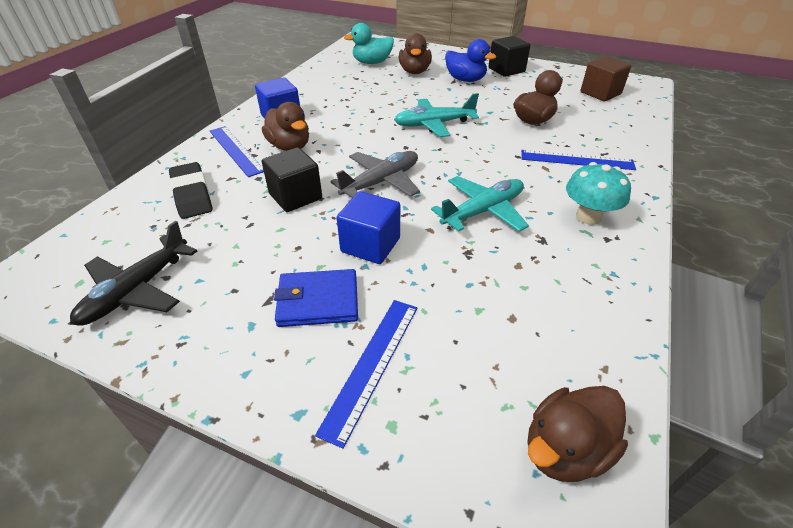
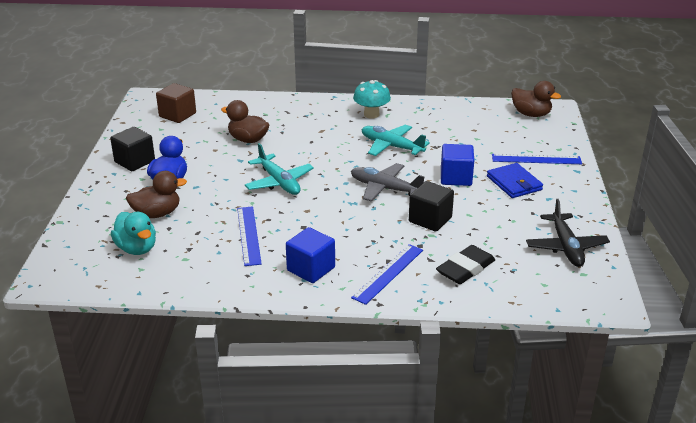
camera: 110 degrees left, 10 degrees down
(137, 290) = (566, 247): black plane -> black plane turned 75 degrees clockwise
(290, 146) = (362, 245): brown duck -> none
(576, 160) = (303, 120): blue ruler -> blue ruler (248, 235)

